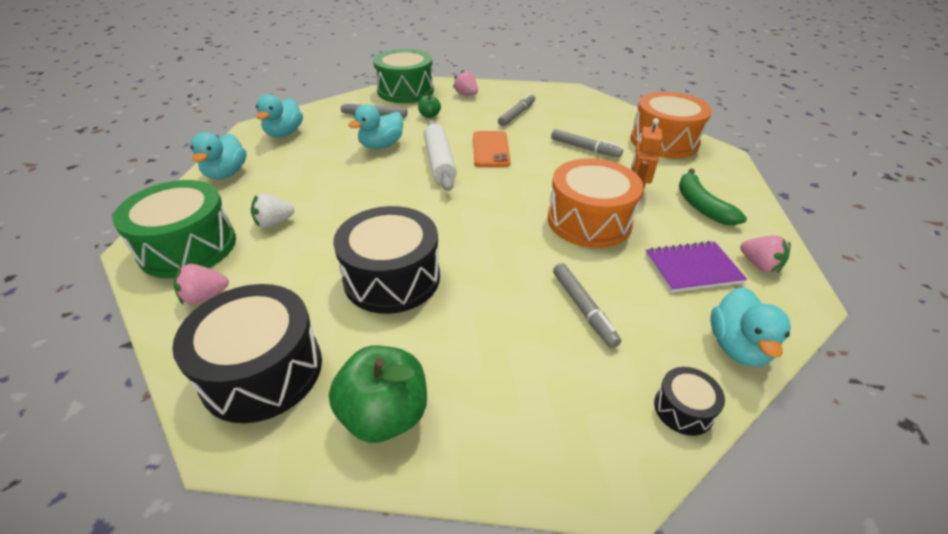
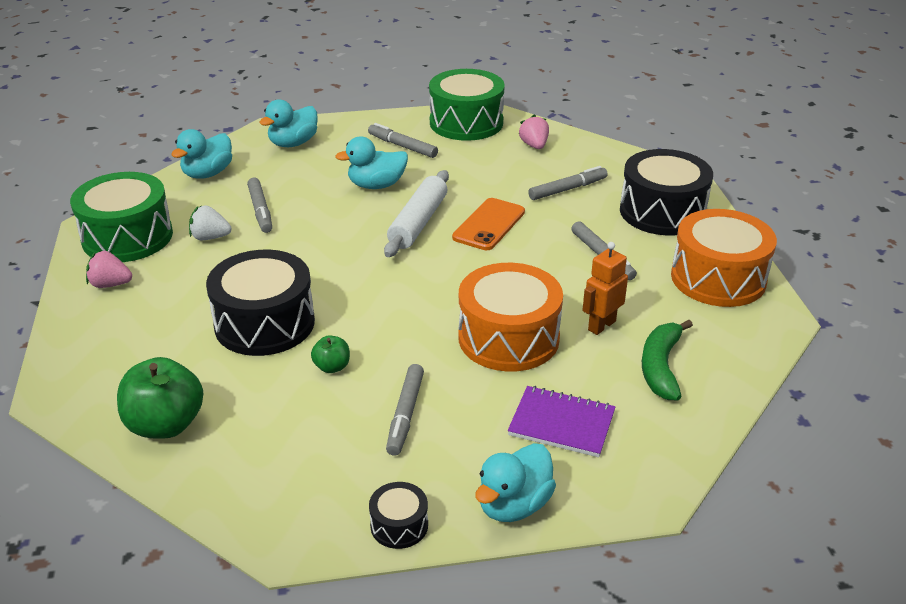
camera: 30 degrees right, 5 degrees down
(262, 370) = (108, 358): black drum -> black drum (662, 212)
(301, 188) = (260, 210): none -> grey marker
(429, 115) = (462, 163): green apple -> green apple (332, 367)
(759, 265) = (643, 449): pink strawberry -> none

